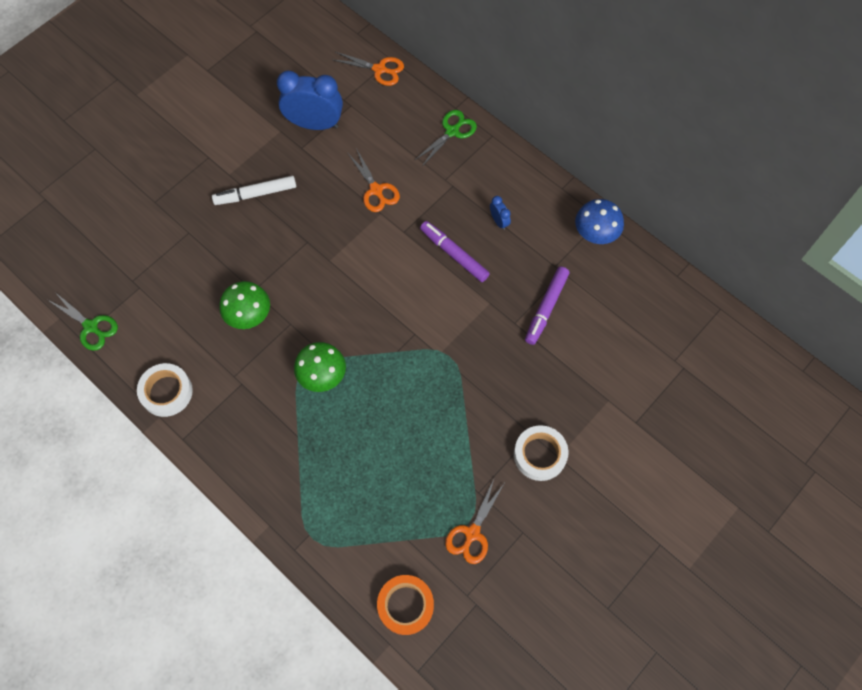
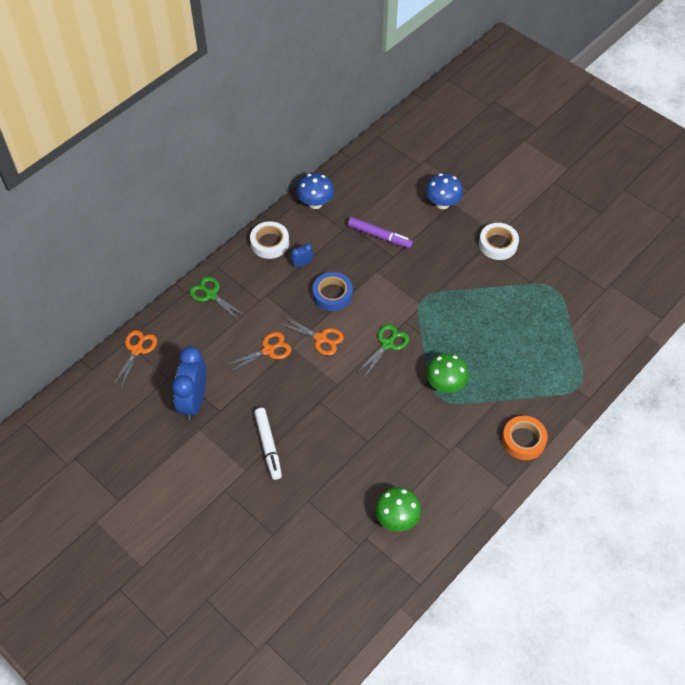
camera: 90 degrees left, 10 degrees down
(91, 327) = (407, 576): green scissors -> green scissors (387, 344)
(166, 392) = (467, 503): white tape -> white tape (270, 243)
(249, 316) = (393, 442): green mushroom -> green mushroom (397, 518)
(405, 605) = (618, 325): orange tape -> orange tape (523, 440)
(454, 254) = (332, 294): purple marker -> blue tape
(472, 533) = (561, 285): orange scissors -> orange scissors (321, 338)
(606, 387) = (442, 203): none -> blue mushroom

